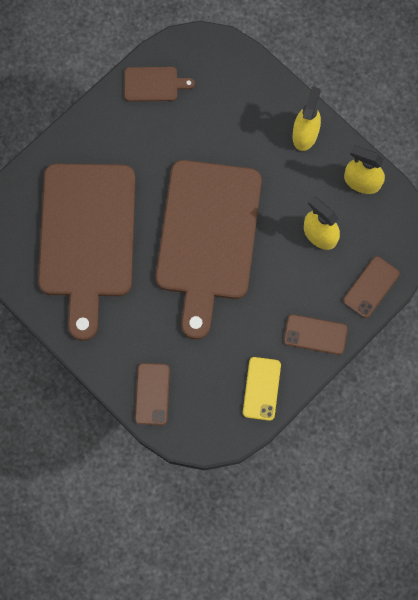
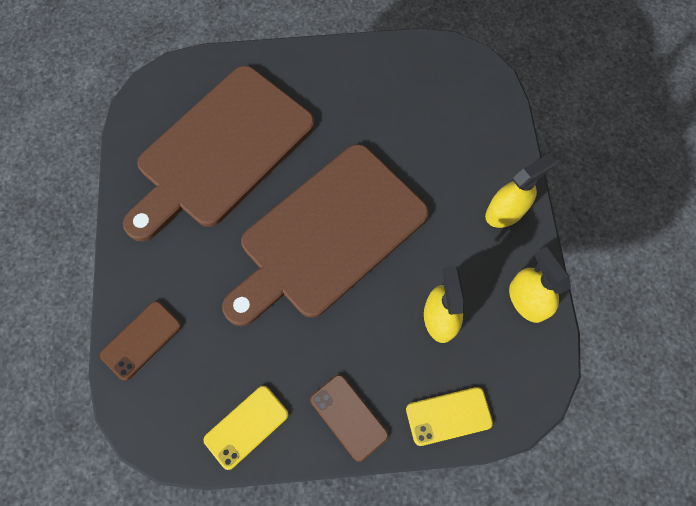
camera: 40 degrees right, 5 degrees down
(154, 84) = (399, 67): brown cutting board -> none
(371, 287) = (448, 416): brown phone -> yellow phone

